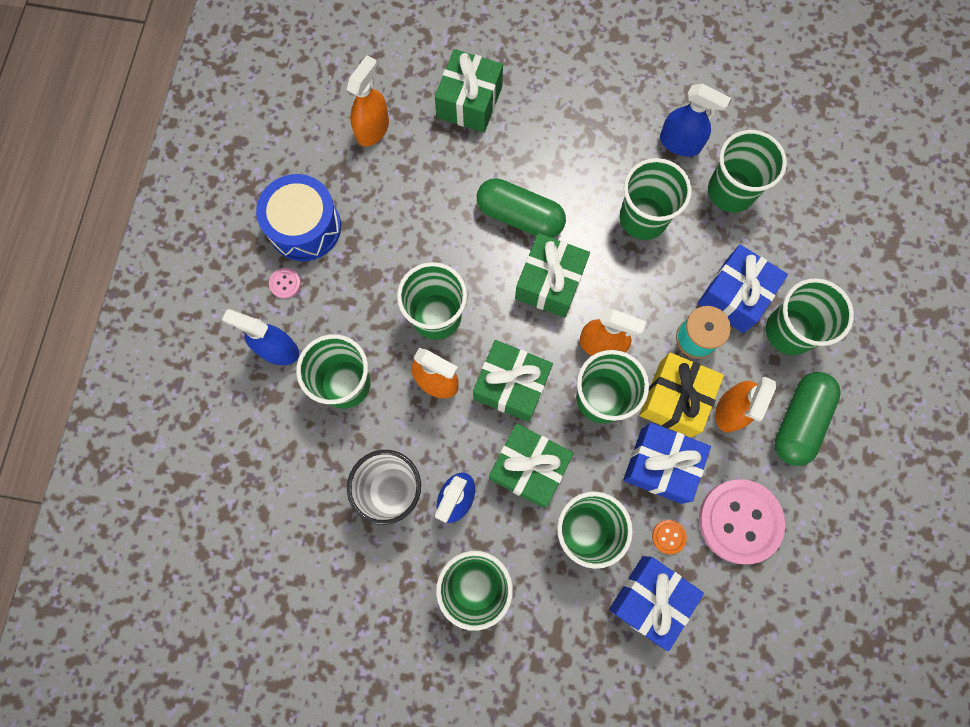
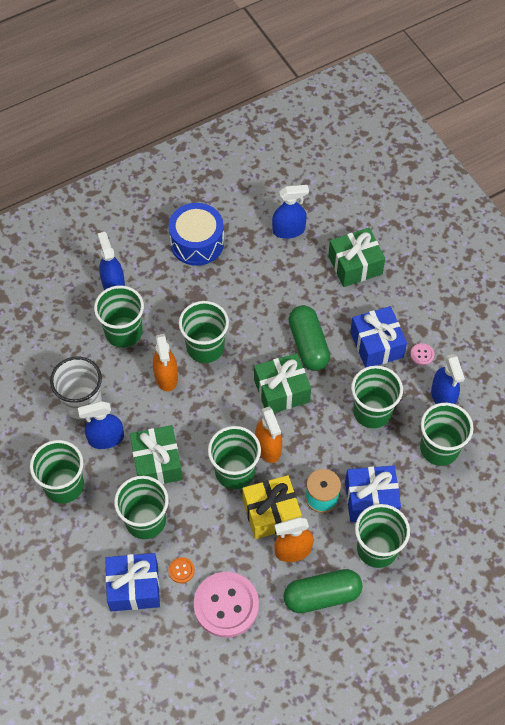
camera: 50 degrees right, 15 degrees down
(285, 283) = (155, 259): pink button -> pink button (422, 355)
(372, 129) = (288, 230): orange spray bottle -> blue spray bottle
(511, 385) = (199, 417): green gift -> none
(661, 465) = (222, 534): blue gift -> blue gift (376, 344)

